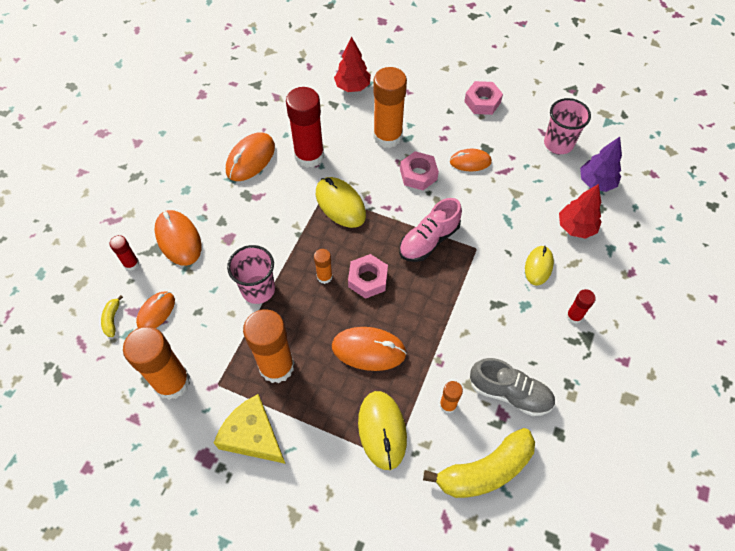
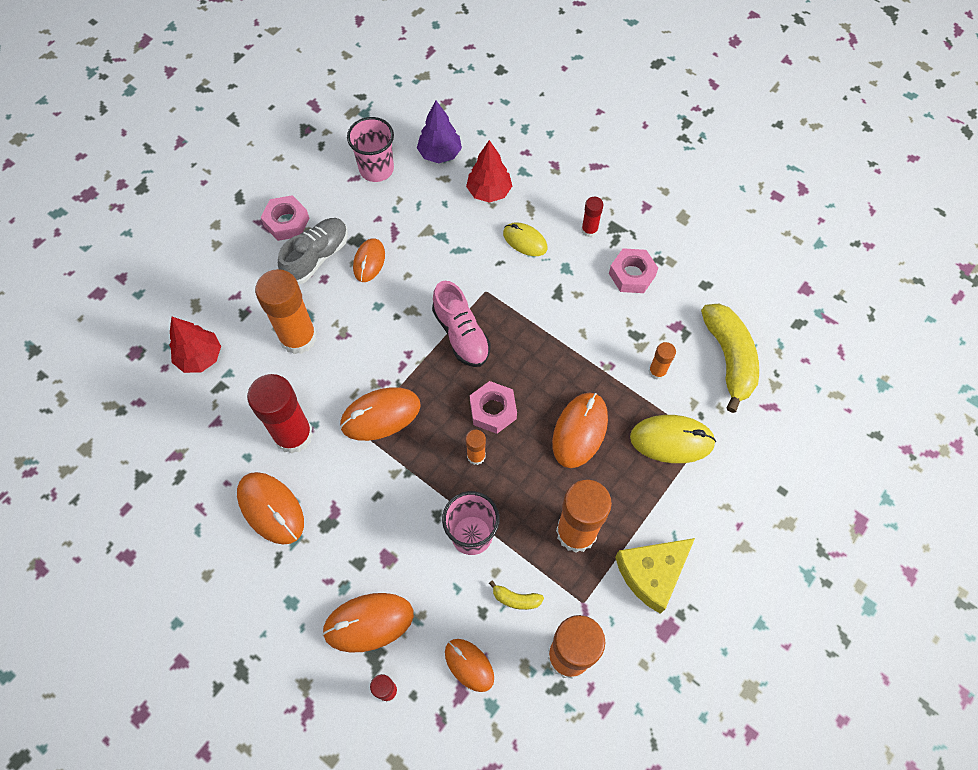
camera: 75 degrees left, 5 degrees up
(112, 319) = (464, 724): yellow banana -> yellow banana (516, 599)
(340, 204) = (380, 415): yellow mouse -> orange mouse
(418, 174) = (367, 320): pink nut -> pink nut (632, 275)
(510, 393) = (657, 312): grey shoe -> grey shoe (317, 257)

